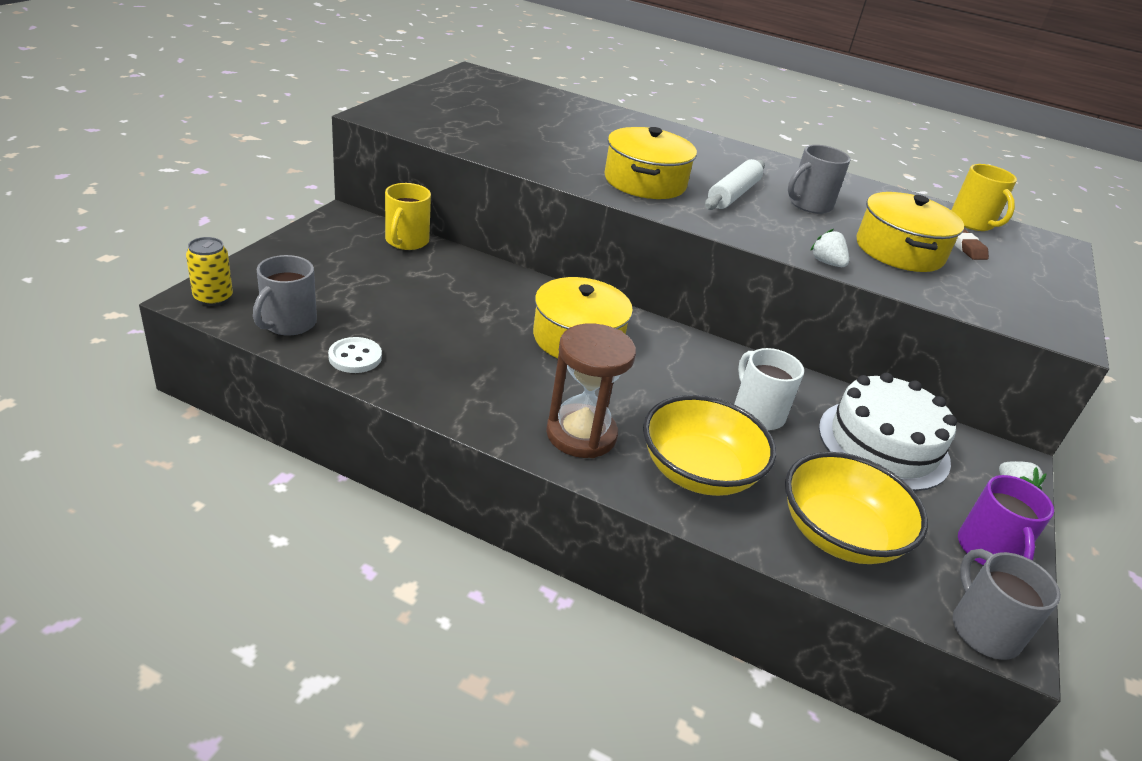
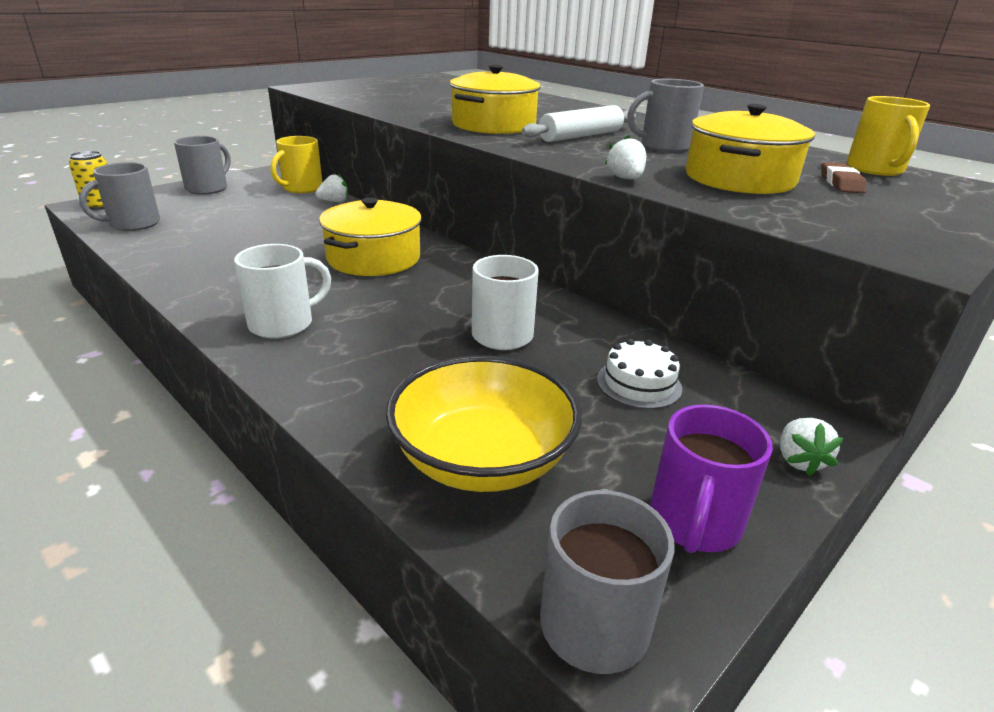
camera: 25 degrees right, 5 degrees down
(303, 253) = (208, 188): none -> grey mug
(355, 357) = (154, 248): white button -> none
(461, 259) = (334, 201): none -> white strawberry
(581, 434) = (283, 324): brown hourglass -> white mug
(699, 471) = (372, 371): yellow bowl -> none
(883, 444) = (639, 384): white cake -> white cake, size x0.50

